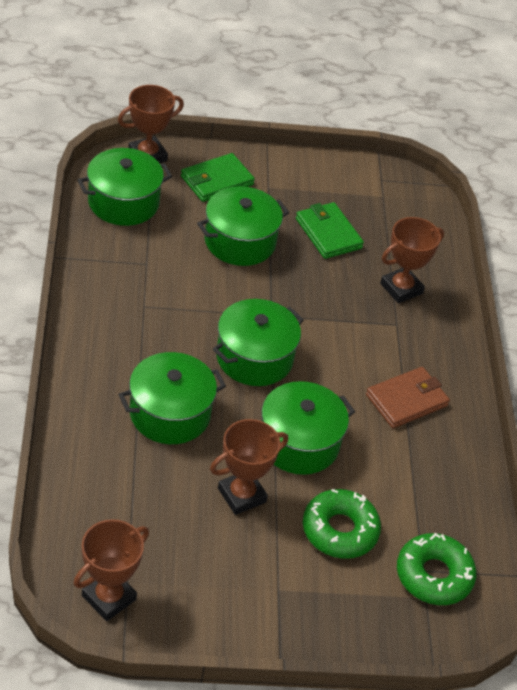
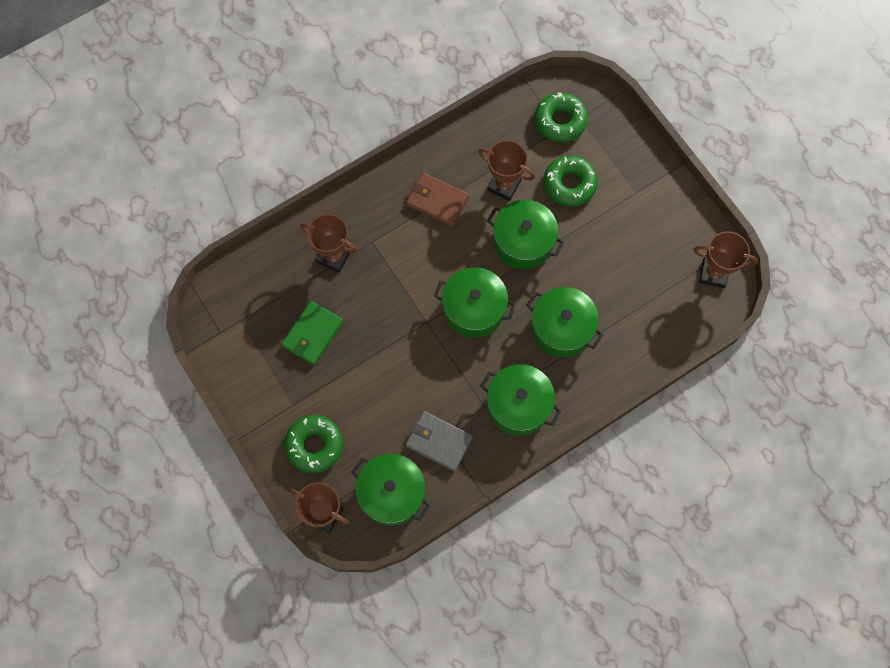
camera: 115 degrees left, 25 degrees up
(141, 257) = (439, 441): none -> grey wallet
(216, 181) = (314, 445): green wallet -> green donut
(240, 241) = (369, 387): green pot -> green pot (518, 405)
(242, 495) = (588, 249): brown trophy -> brown trophy (504, 185)

